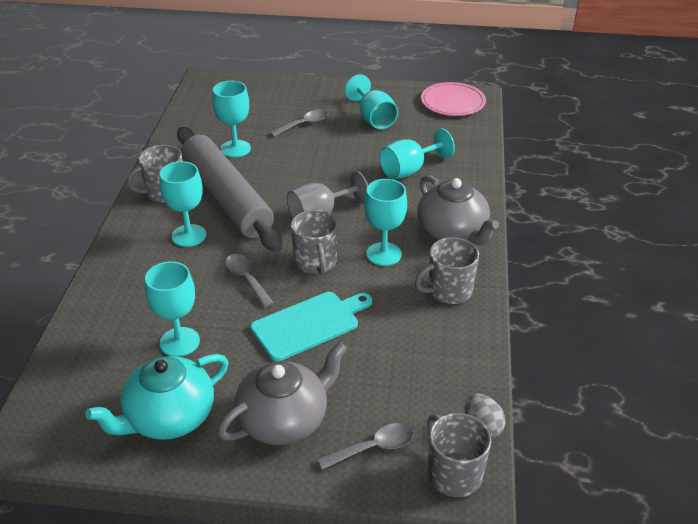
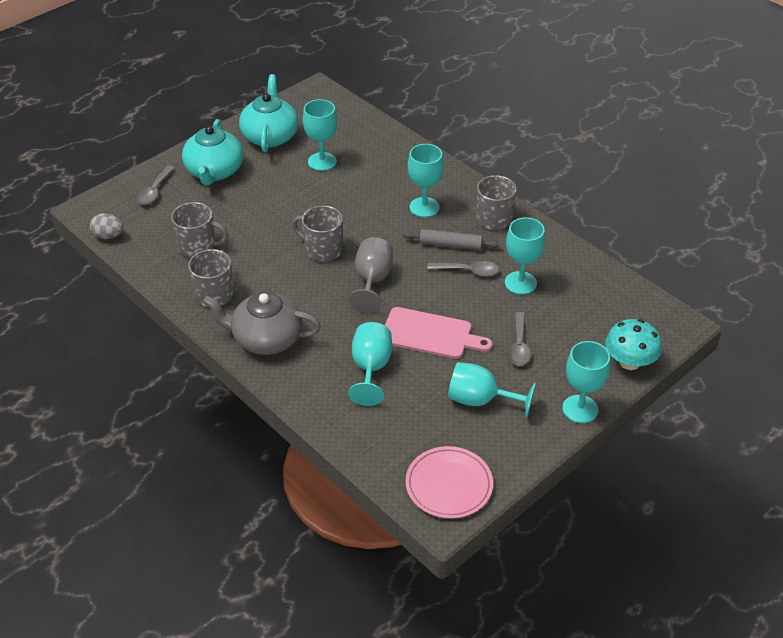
camera: 130 degrees right, 5 degrees up
(226, 198) = (450, 245): grey rolling pin -> grey rolling pin, size x0.44
(246, 279) = (345, 211): grey spoon -> grey spoon (468, 271)
(265, 84) = (629, 362): none -> turquoise mushroom
(284, 419) = (214, 171): grey teapot -> turquoise teapot
(309, 324) = (269, 216): turquoise cutting board -> none
(341, 162) = (430, 334): none -> pink cutting board
(383, 254) = (289, 287): turquoise goblet -> turquoise goblet (580, 409)
(453, 473) = (102, 208): grey mug -> grey mug (198, 247)

